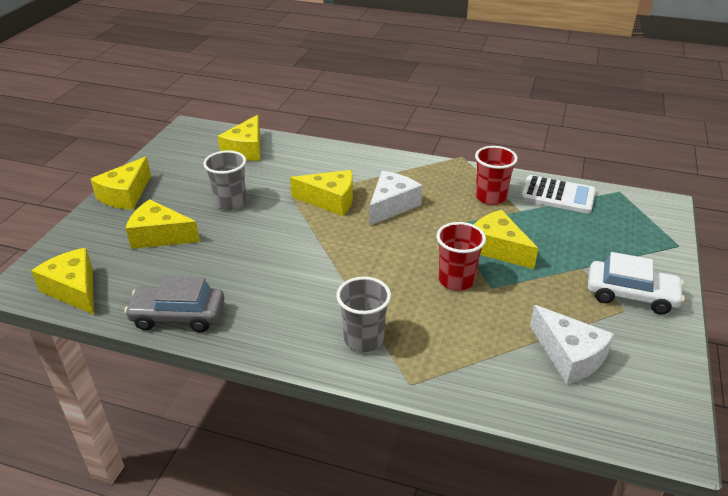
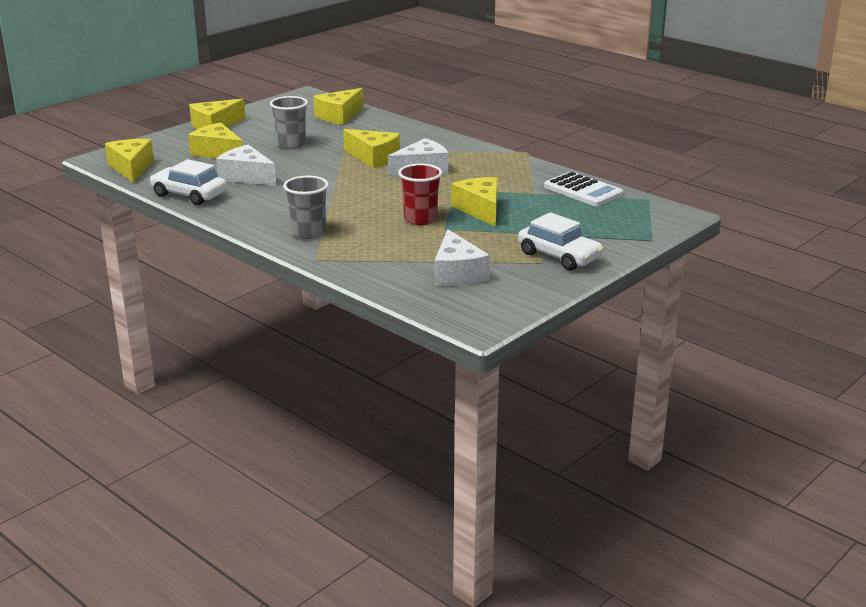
camera: 25 degrees right, 10 degrees down
(178, 316) = (189, 195): grey car -> white car
(222, 265) = (247, 176): none -> white cheese
(490, 197) = (517, 180): red cup -> none

